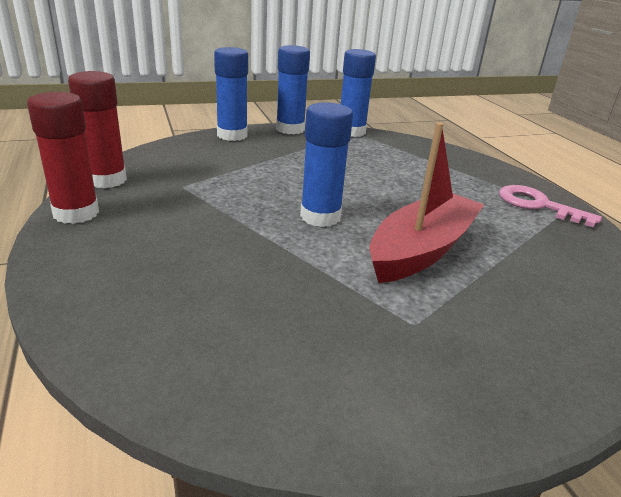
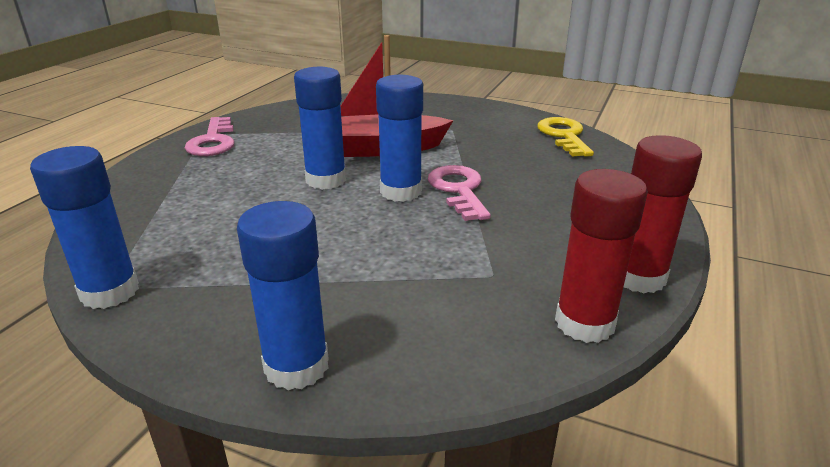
camera: 135 degrees left, 0 degrees up
(256, 390) = (564, 135): none -> yellow key
(279, 235) = (458, 190): none -> pink key
(290, 129) = (177, 342): blue glue stick -> blue glue stick (326, 180)

